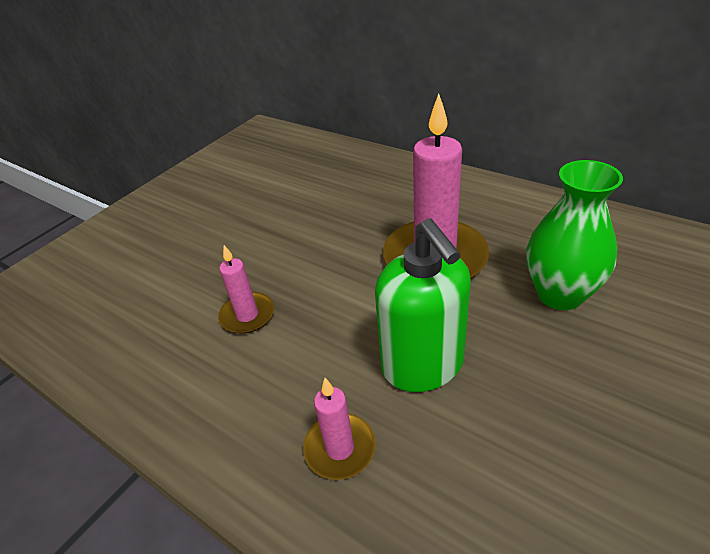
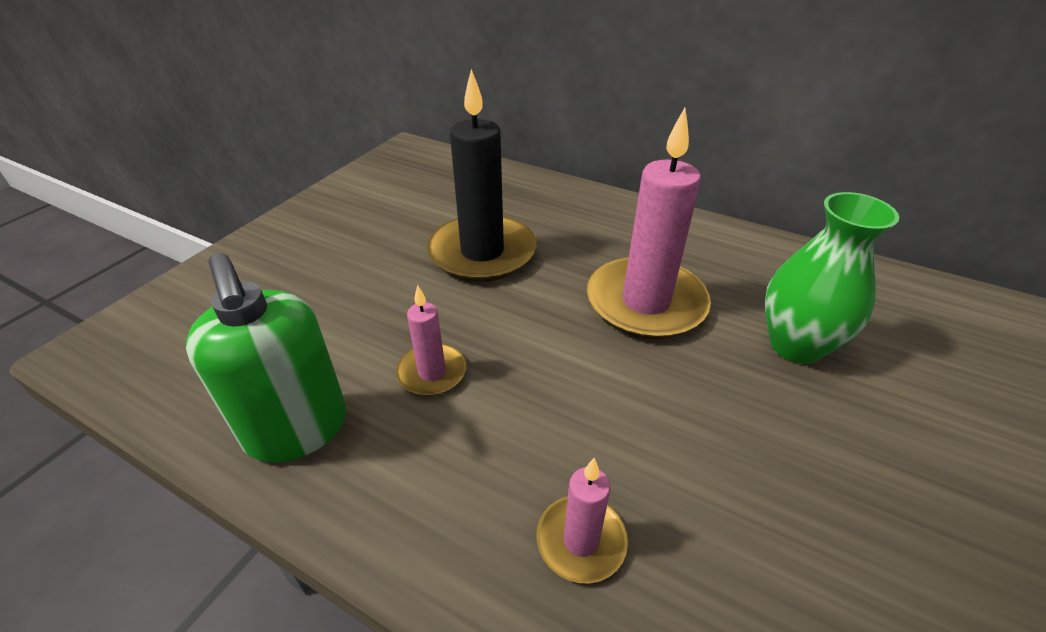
camera: 10 degrees left, 0 degrees up
(305, 217) = (482, 252): none -> black candle
(423, 365) = (660, 432): green soap dispenser -> green soap dispenser (297, 429)

